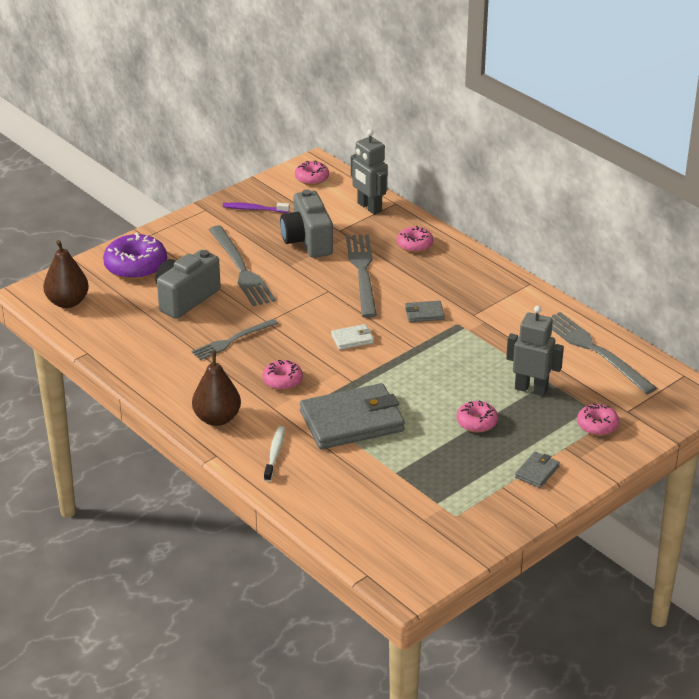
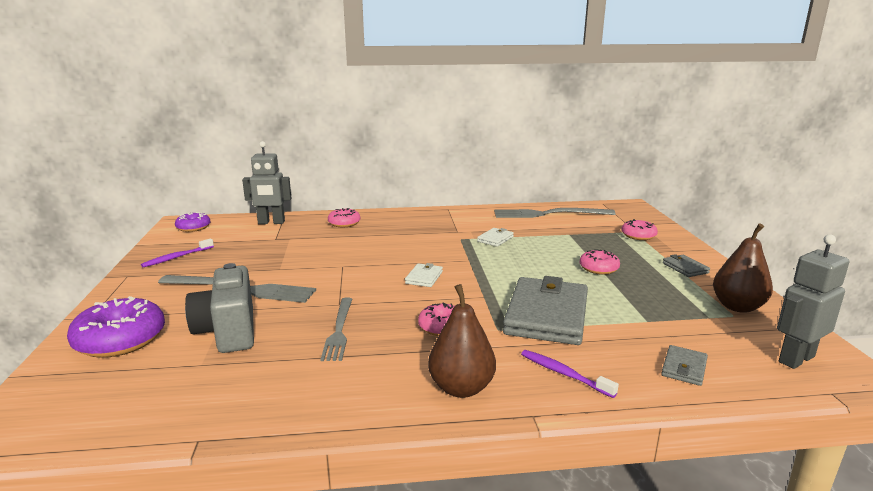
camera: 55 degrees left, 15 degrees down
(67, 302) = (75, 414): brown pear -> brown pear (737, 307)
(275, 454) = (564, 374): white toothbrush -> purple toothbrush
(307, 241) = (264, 252): grey camera -> none
(311, 178) = (193, 227): pink donut -> purple donut
(362, 272) = (343, 247): grey fork -> none
(424, 313) = (431, 244): grey wallet -> grey wallet (684, 368)
(480, 343) = (495, 239): none -> white wallet
(531, 389) = (573, 241): grey robot -> grey robot (795, 359)

